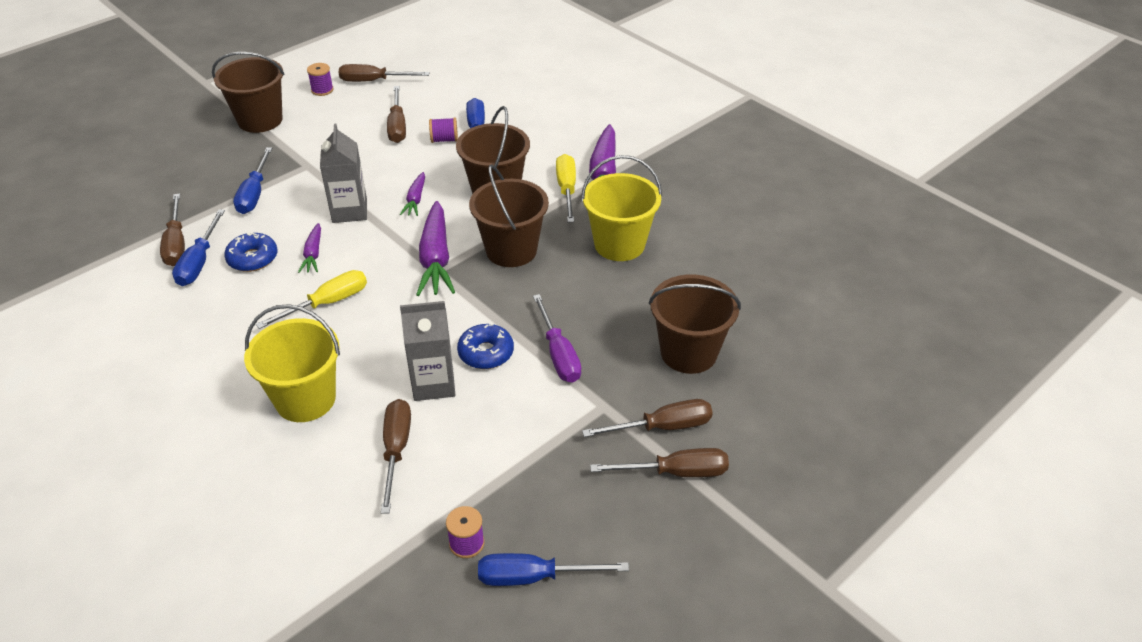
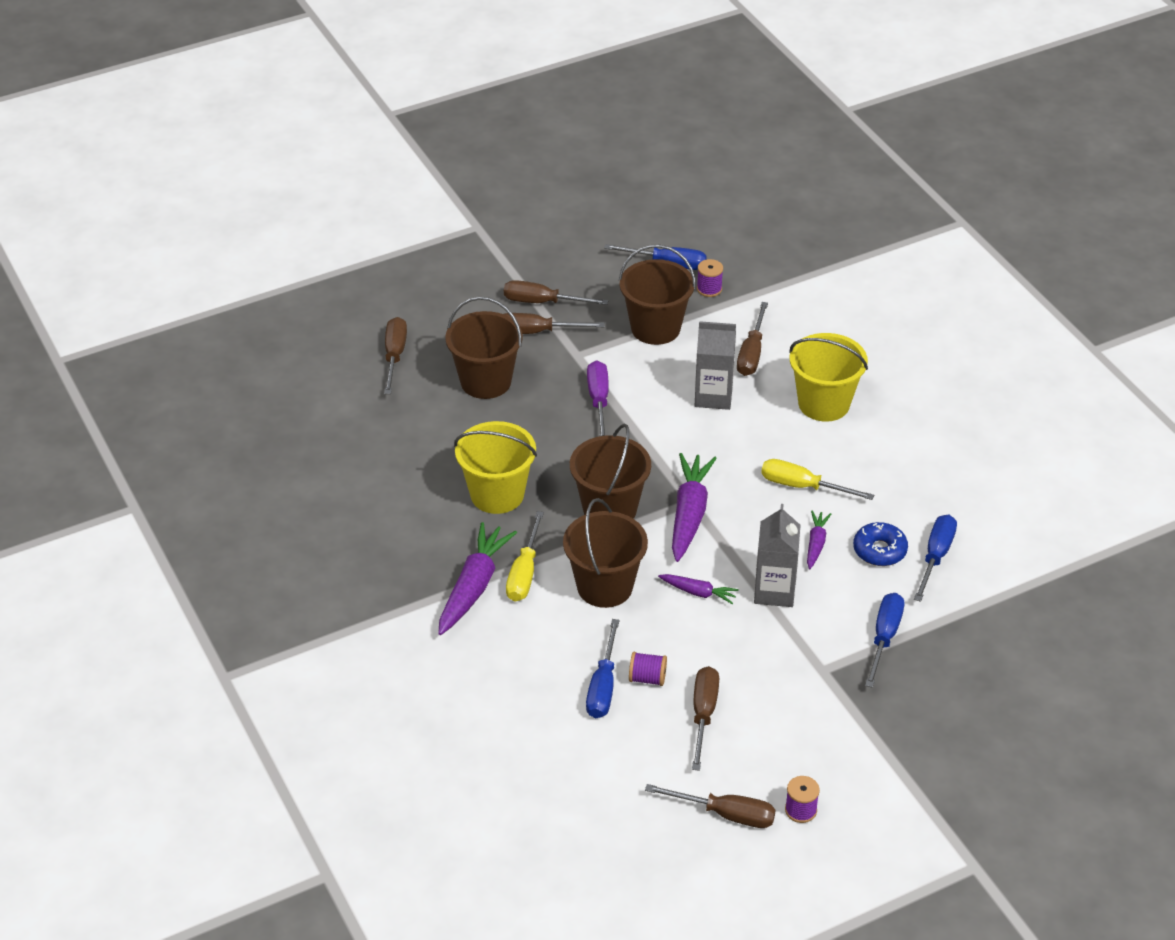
camera: 165 degrees left, 0 degrees up
(176, 244) = (964, 584): brown screwdriver -> brown screwdriver (394, 356)
(260, 120) = (886, 765): brown bucket -> brown bucket (655, 328)
(327, 303) = (802, 486): yellow screwdriver -> yellow screwdriver turned 45 degrees clockwise
(415, 199) = (698, 592): purple carrot -> purple carrot turned 90 degrees clockwise
(486, 353) = (662, 413): blue donut -> none

